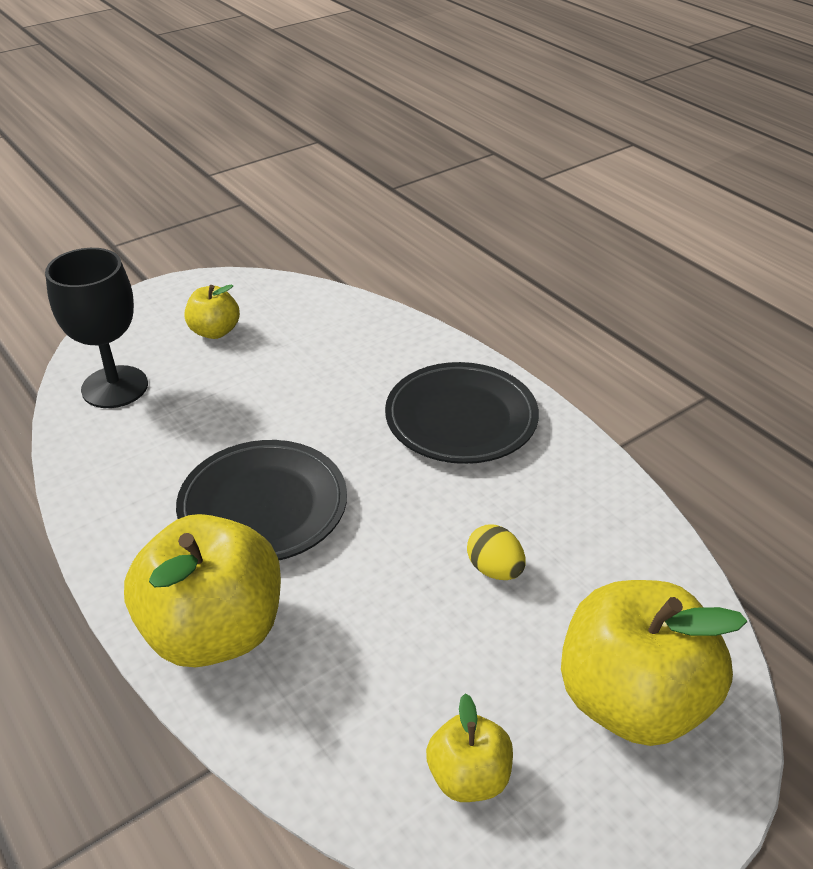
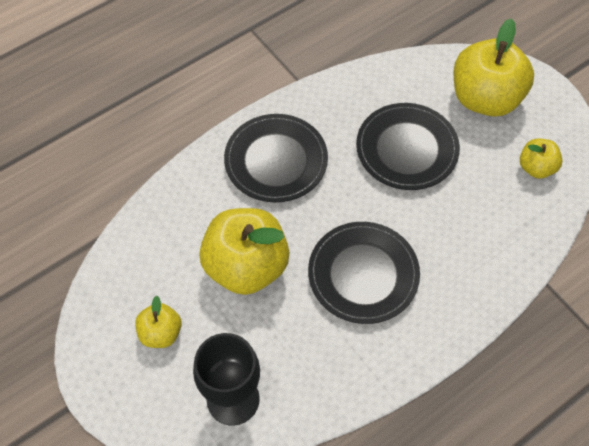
camera: 90 degrees left, 20 degrees up
(214, 631) = (464, 291): yellow apple -> yellow apple (246, 266)
(494, 569) = (406, 150): yellow egg -> black plate

